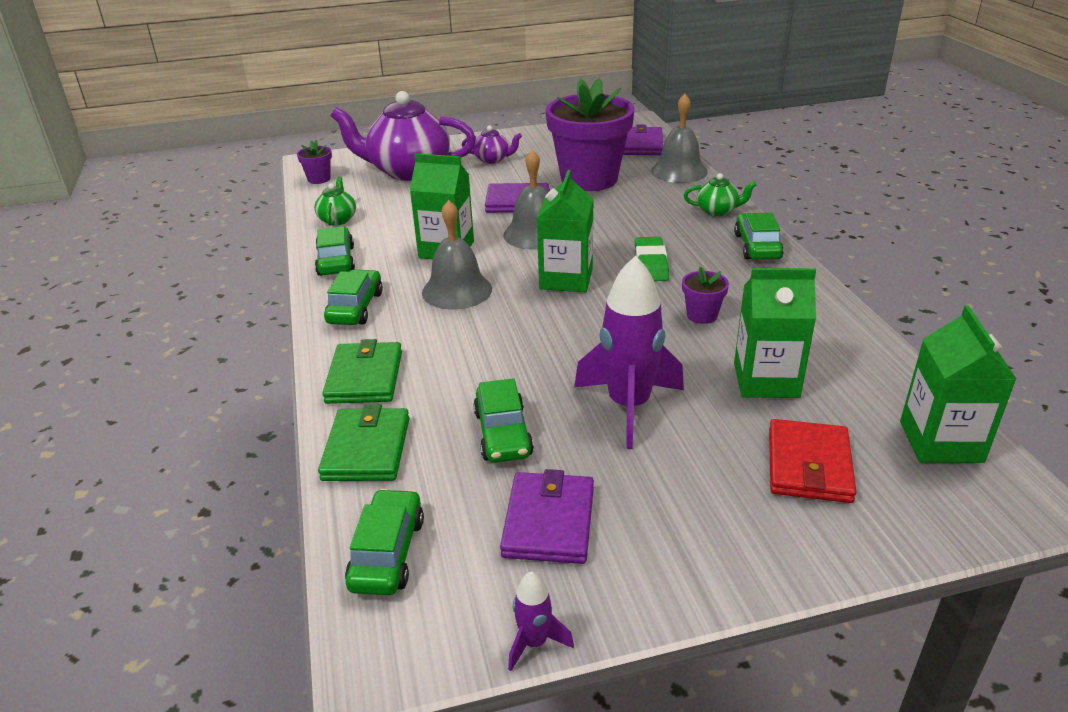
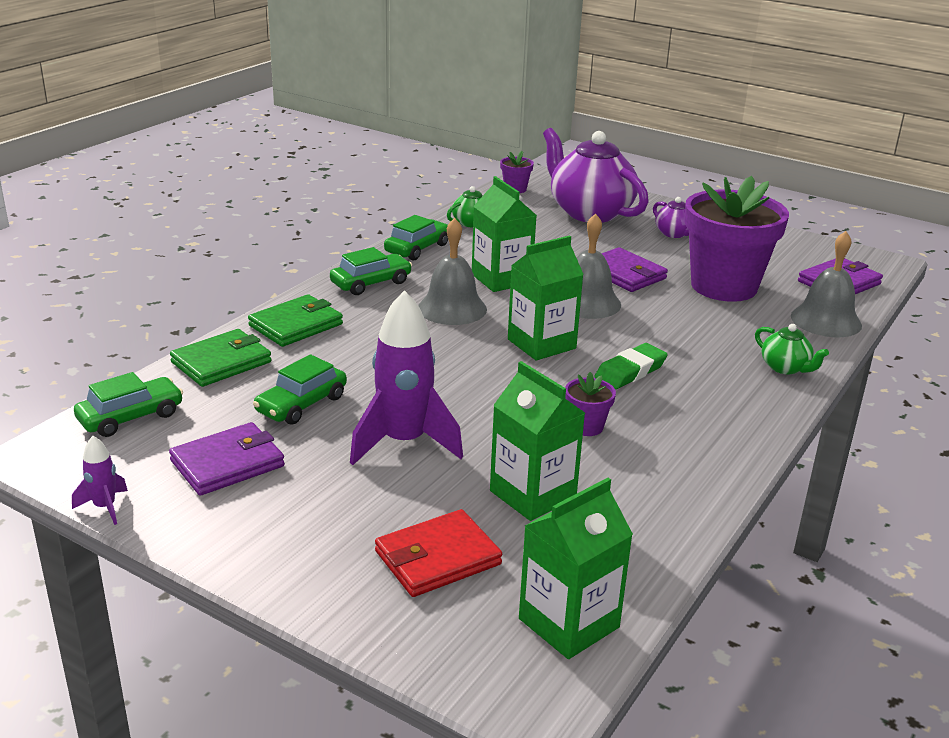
camera: 45 degrees right, 5 degrees down
(757, 246) = (755, 412): green car -> none

